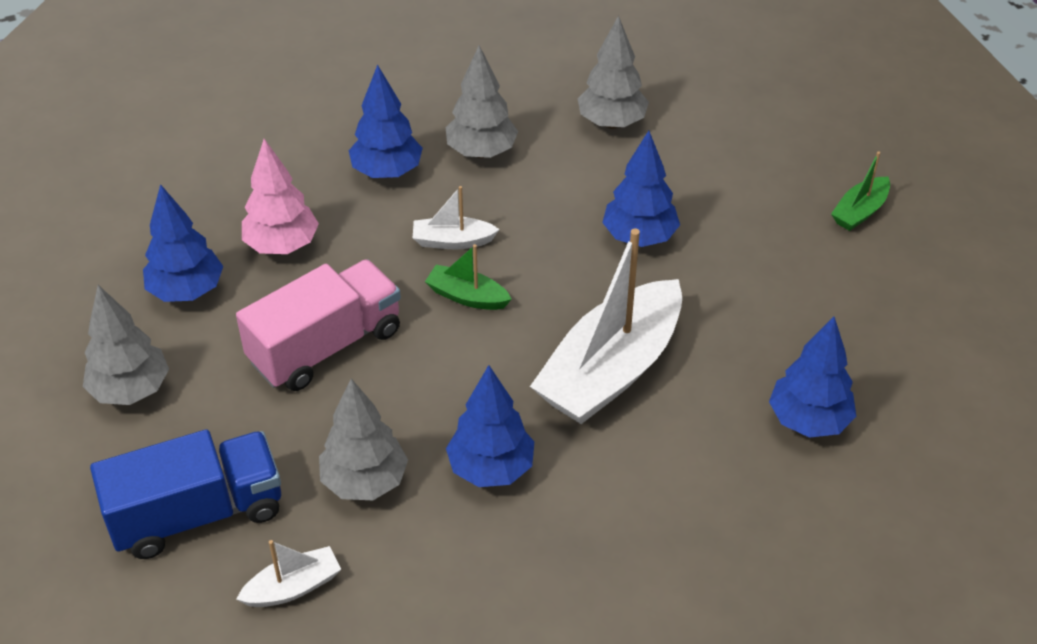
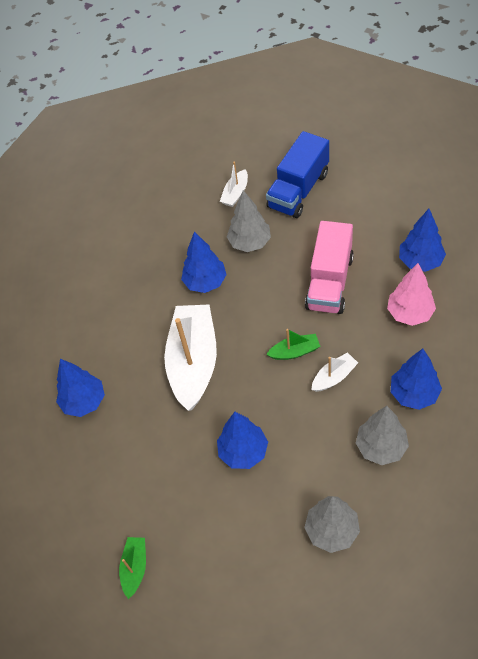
camera: 150 degrees right, 10 degrees up
(131, 390) = (383, 209): grey tree -> none

